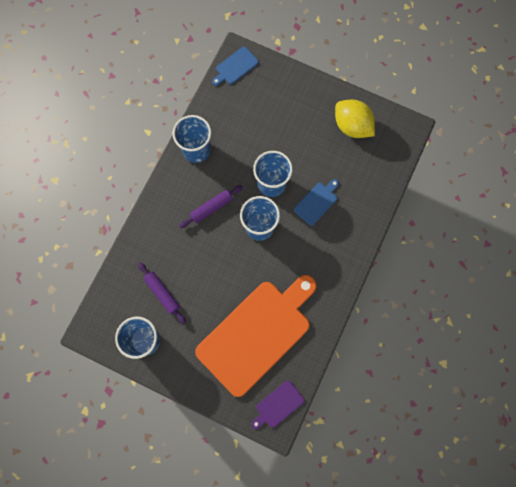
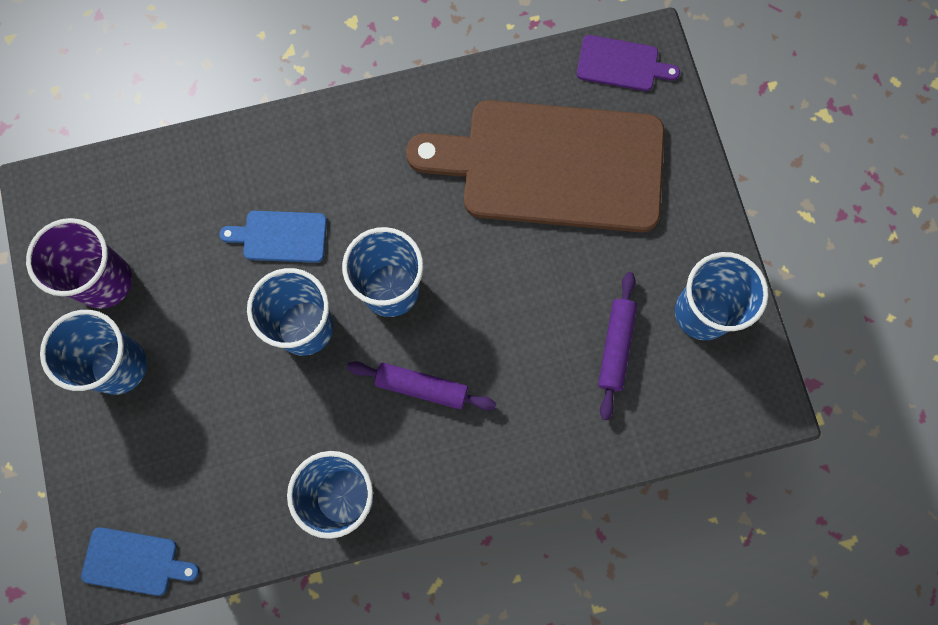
camera: 130 degrees left, 0 degrees up
(257, 334) = (552, 165): orange cutting board -> brown cutting board
(313, 109) = (119, 366): none -> blue cup
(352, 126) = (104, 281): yellow lemon -> purple cup

